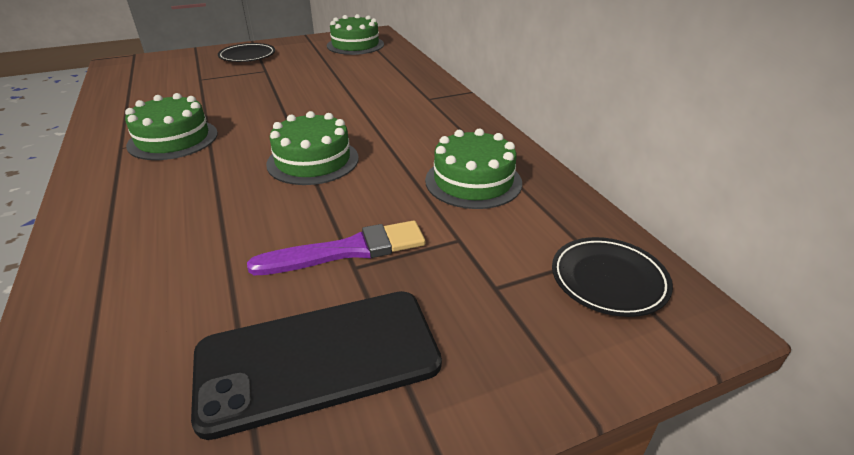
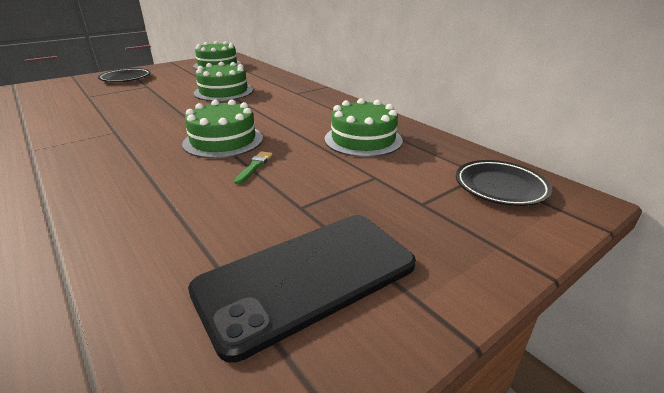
camera: 15 degrees left, 5 degrees down
(173, 139) = (82, 139): green cake -> green cake (223, 91)
(330, 203) = (254, 167): none -> green brush
(347, 250) = (288, 197): purple brush -> none

